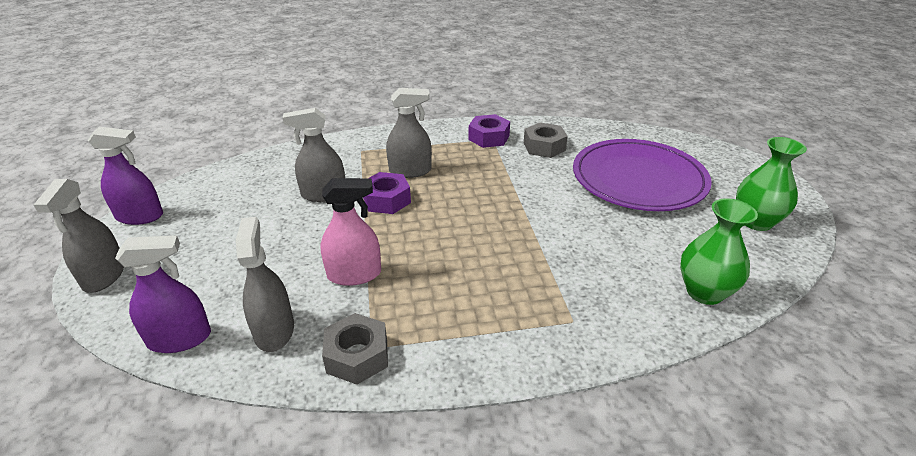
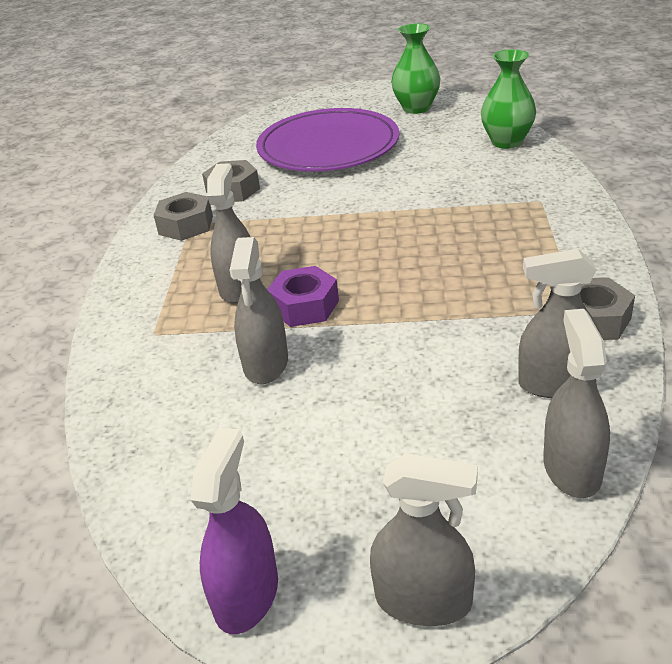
camera: 75 degrees left, 0 degrees up
(180, 339) = (572, 468): purple spray bottle -> grey spray bottle
(354, 274) = (458, 327): pink spray bottle -> none
(489, 137) = (186, 225): purple nut -> grey nut

